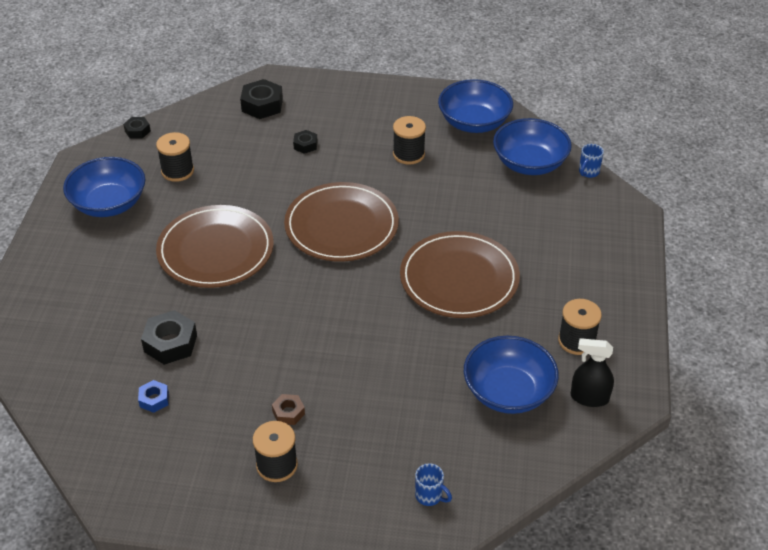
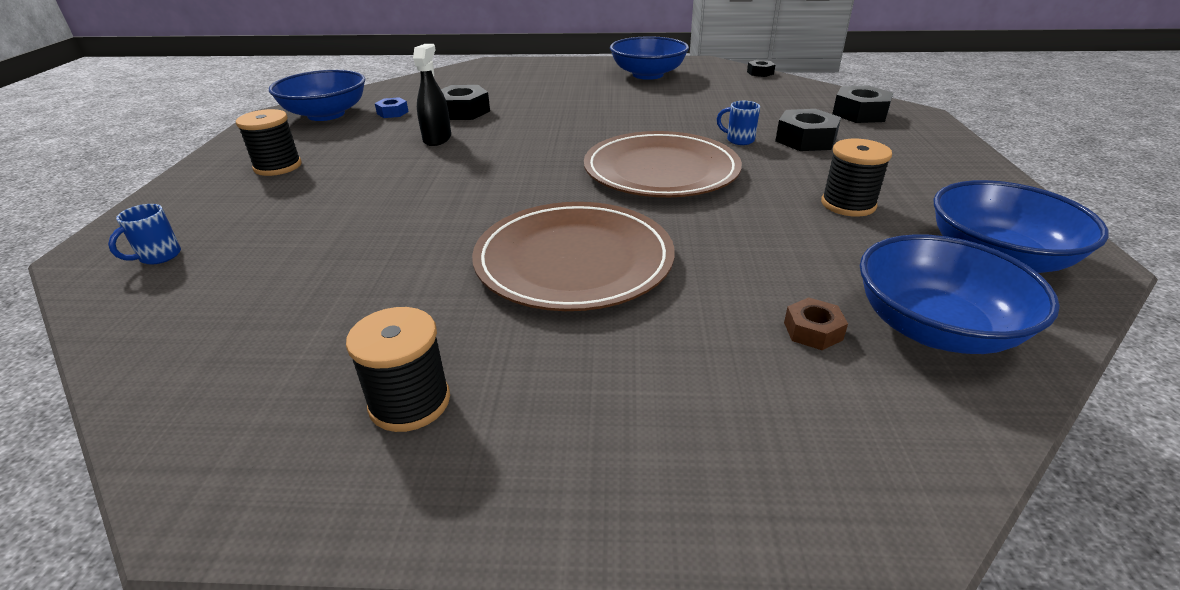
camera: 85 degrees right, 10 degrees down
(177, 171) = (711, 91): black spool -> none
(215, 250) = (596, 115): brown plate -> none
(288, 413) = (348, 166): brown nut -> brown nut (813, 331)
(305, 145) = (805, 140): black nut -> black nut, size x1.77
(508, 392) = (311, 317): blue bowl -> blue bowl (326, 114)
(588, 172) = (985, 424): blue mug -> blue mug (739, 140)
(589, 397) = (249, 421): black spray bottle -> black spray bottle (437, 139)

